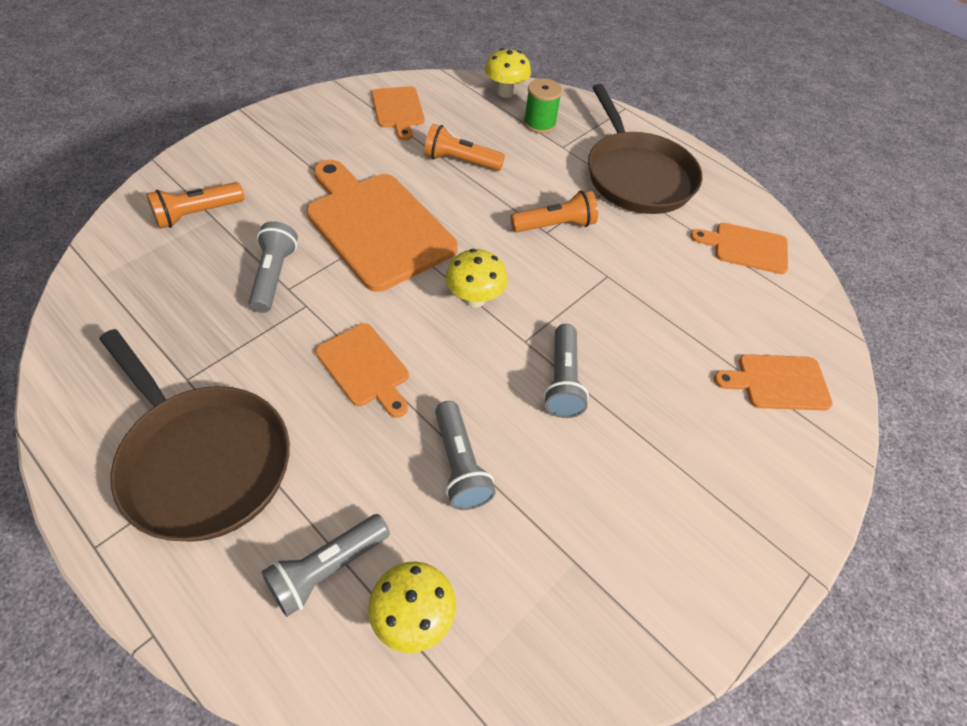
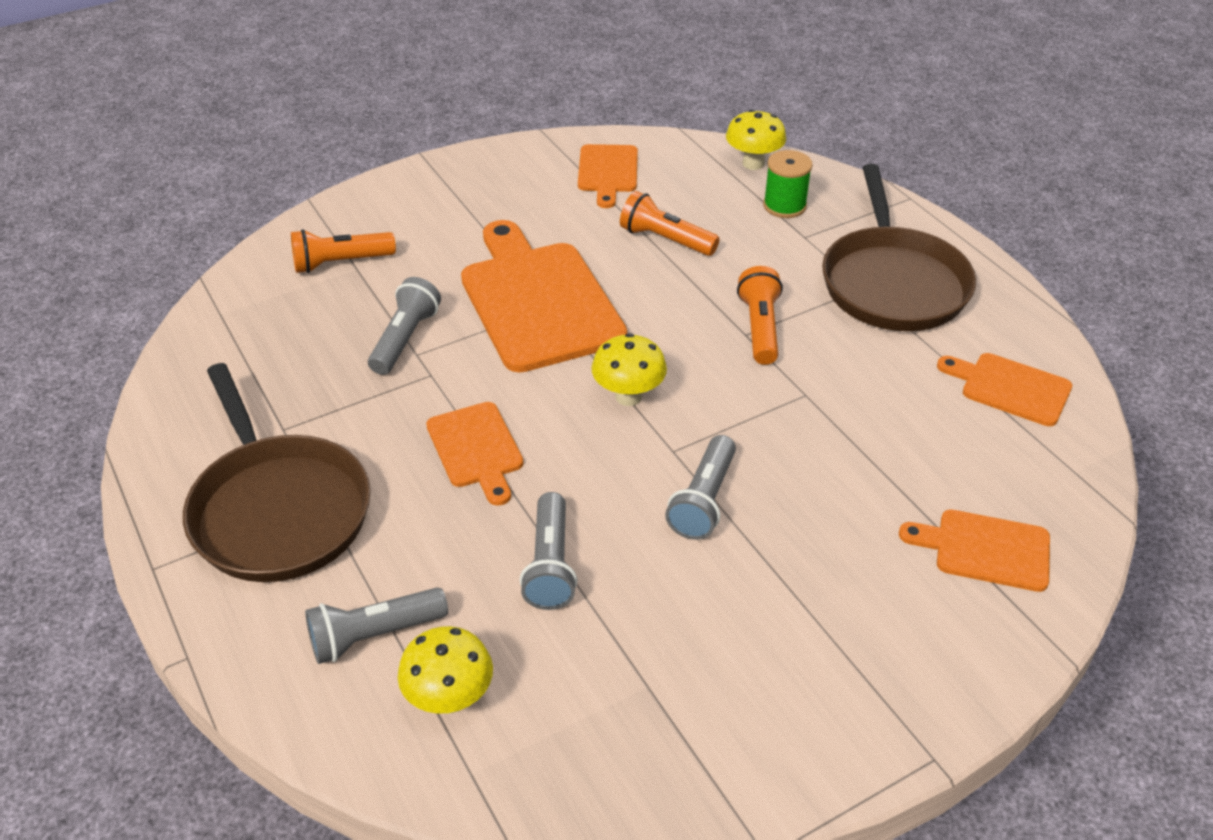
camera: 20 degrees right, 10 degrees down
(555, 225) = (760, 328): orange flashlight -> orange flashlight turned 90 degrees counterclockwise

